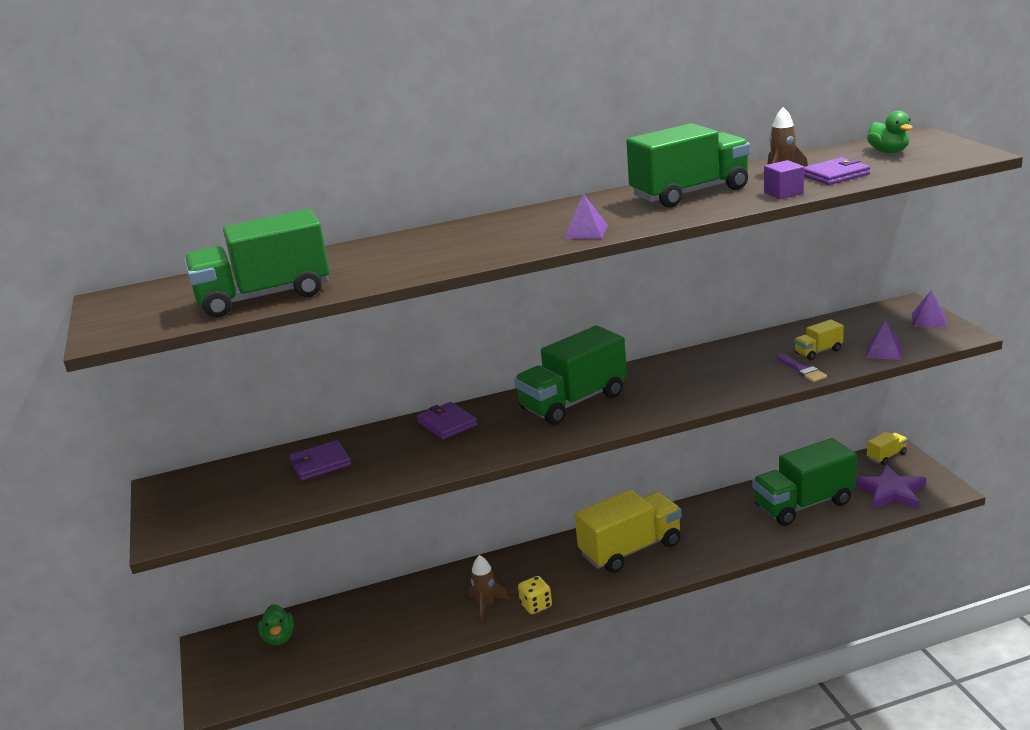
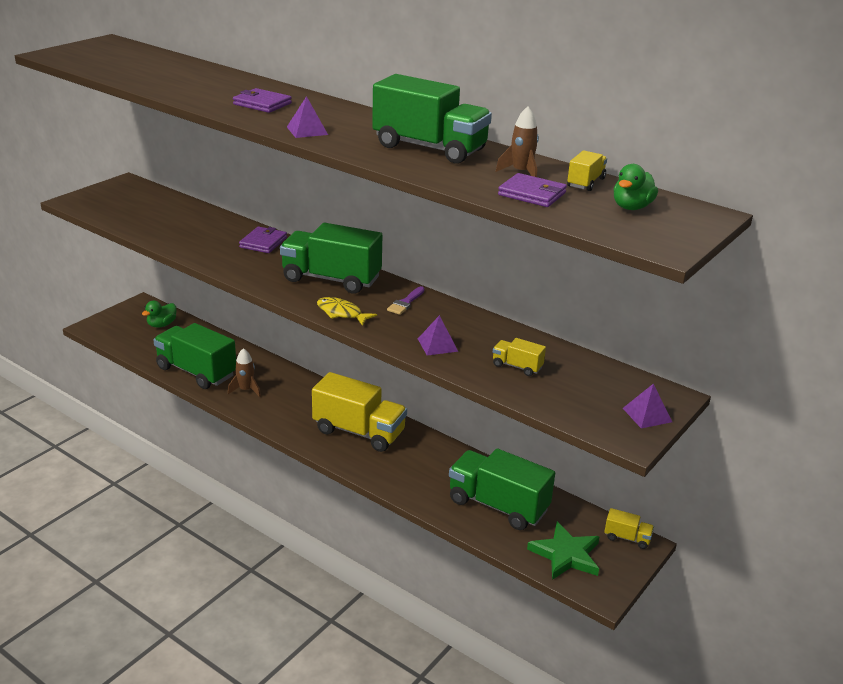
camera: 50 degrees right, 5 degrees up
(264, 297) = (127, 73): green truck -> green truck (196, 372)
(320, 463) = (181, 218): purple wallet -> purple wallet (262, 104)
(536, 605) = (259, 411): yellow dice -> none
(650, 411) = (341, 313): none -> yellow fish
(783, 193) = (459, 181): purple cube -> none
(802, 370) = (472, 365): purple brush -> purple brush (405, 303)
(824, 157) = (586, 183): none -> yellow truck
(883, 351) = (550, 401): purple pyramid -> purple pyramid (437, 345)
(891, 492) = (566, 555): purple star -> green star

